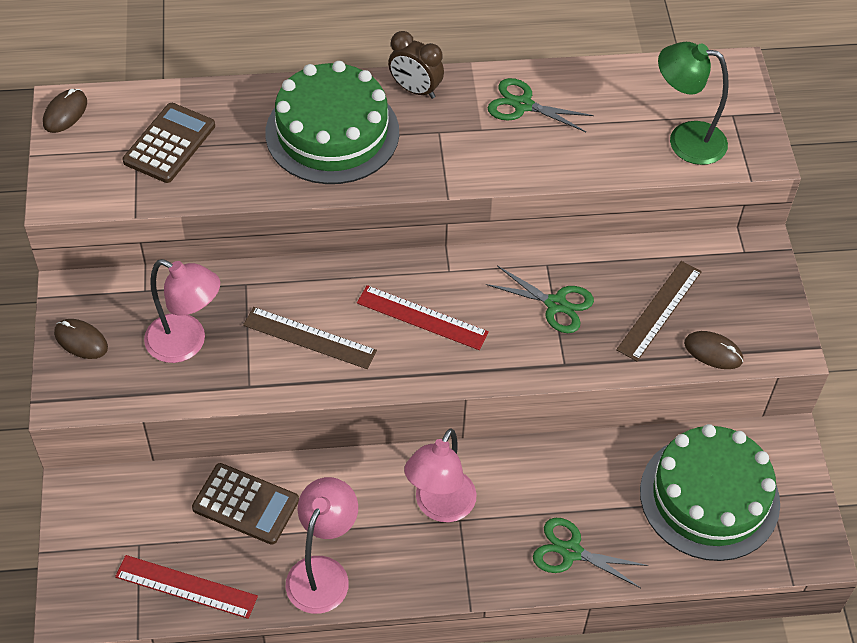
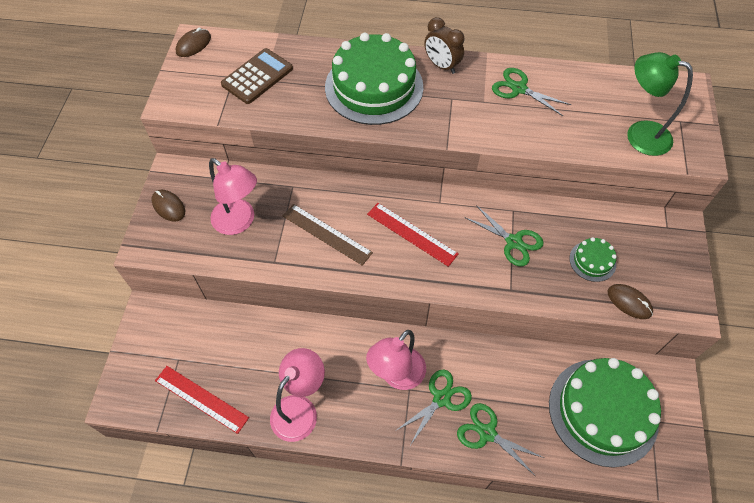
camera: 15 degrees right, 5 degrees up
(246, 504) = (259, 345): brown calculator -> none
(504, 522) = (441, 398): none -> green scissors
(659, 310) = (592, 261): brown ruler -> green cake

